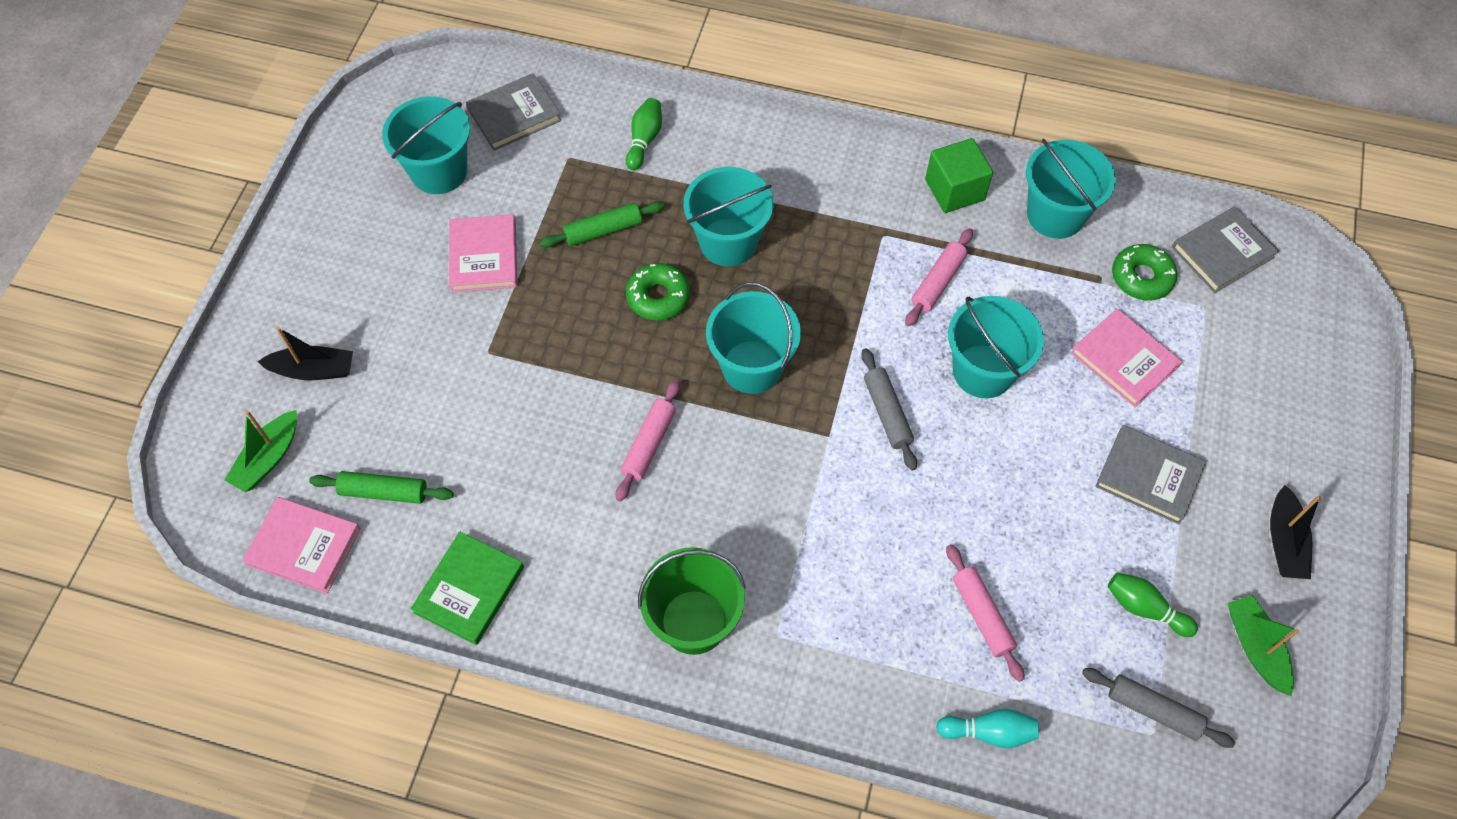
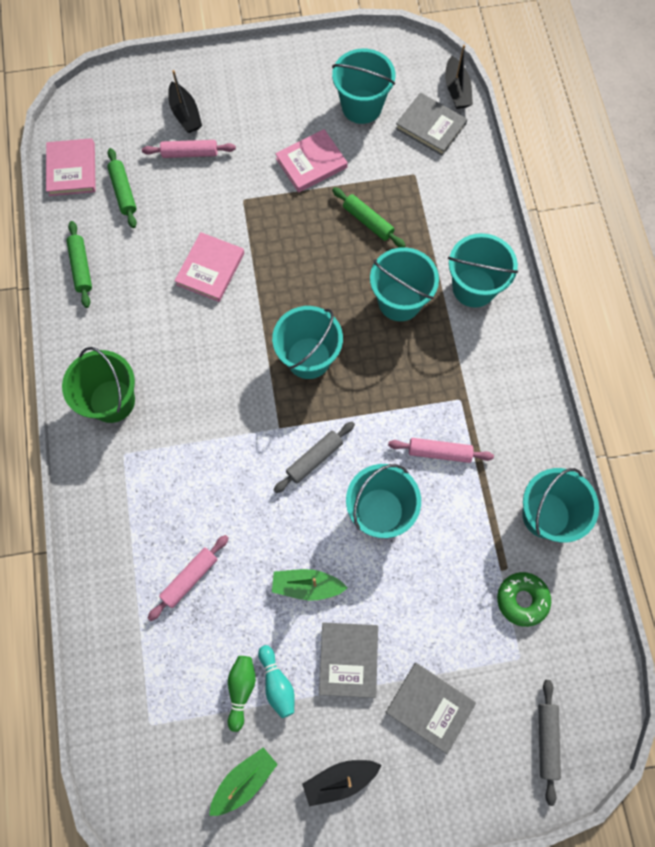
camera: 65 degrees right, 10 degrees up
(268, 458) = (118, 123): green boat -> green boat (307, 586)
(469, 590) = (81, 267): green book -> green rolling pin
(482, 69) = (456, 90): none -> black boat
(644, 140) = (455, 212): green bowling pin -> none
(649, 444) = (222, 321): pink rolling pin -> pink rolling pin (190, 153)
(658, 297) = (333, 278): green donut -> none
(751, 163) = (474, 287): none -> turquoise bucket
(954, 190) = (528, 434): green cube -> none
(989, 732) = (109, 612): turquoise bowling pin -> turquoise bowling pin (277, 683)
(1124, 360) = (440, 610): pink book -> pink book (210, 269)
(1153, 710) = (167, 719): grey rolling pin -> grey rolling pin (546, 740)
(1222, 252) = (581, 656): grey book -> grey book (430, 707)

